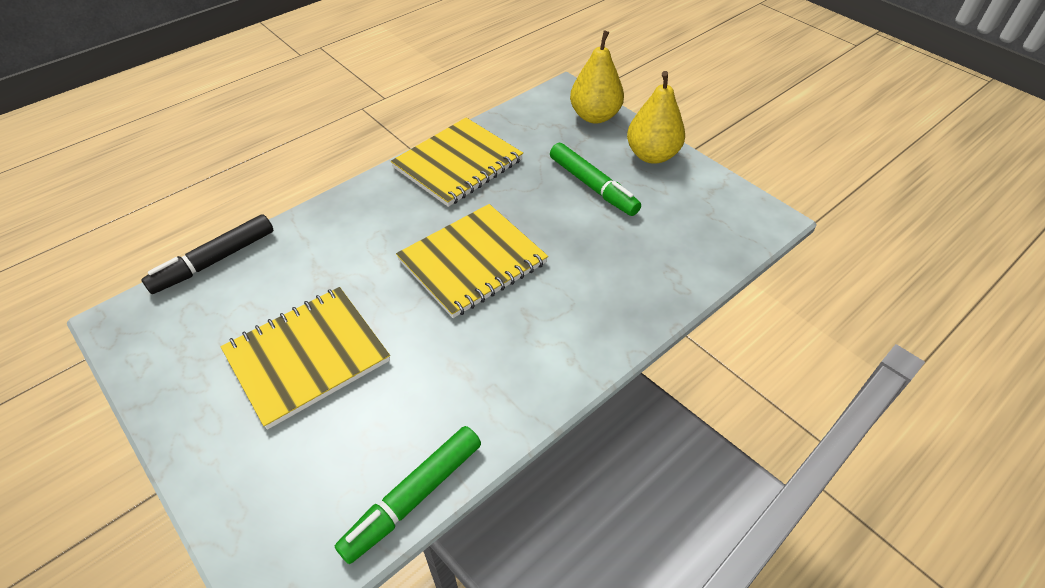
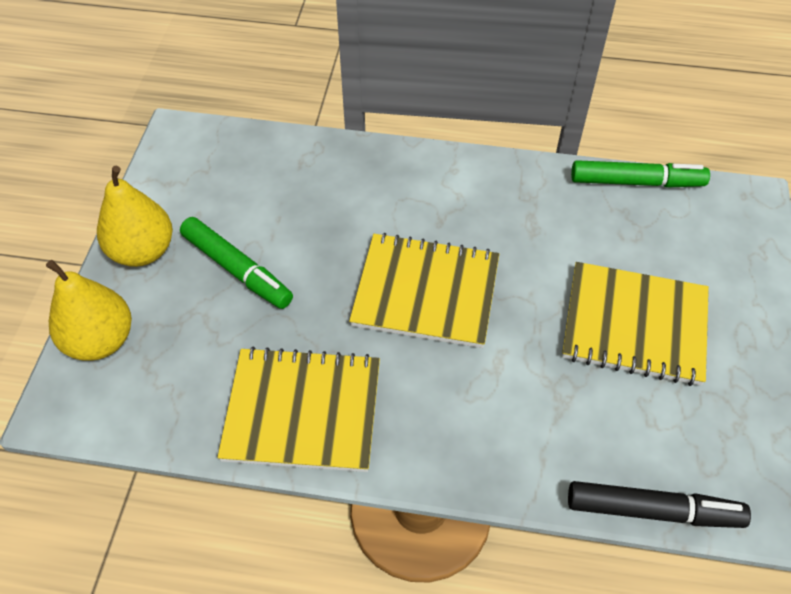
camera: 130 degrees left, 5 degrees up
(592, 186) = (237, 269): green marker -> green marker turned 120 degrees clockwise

